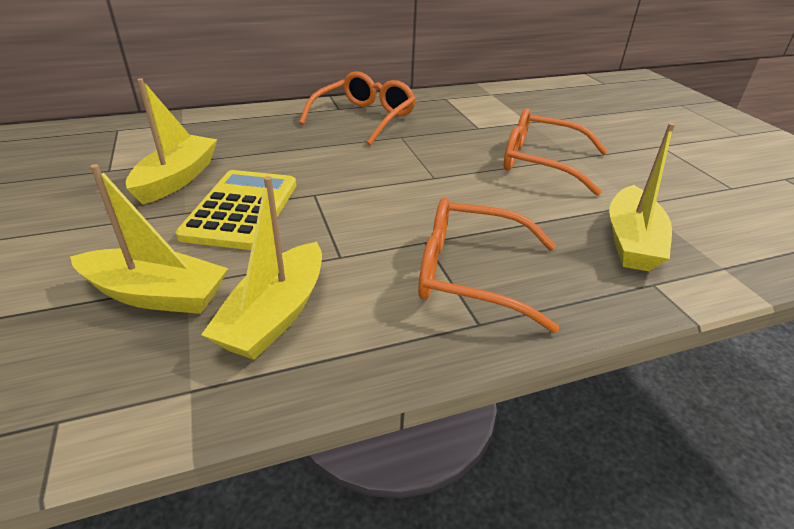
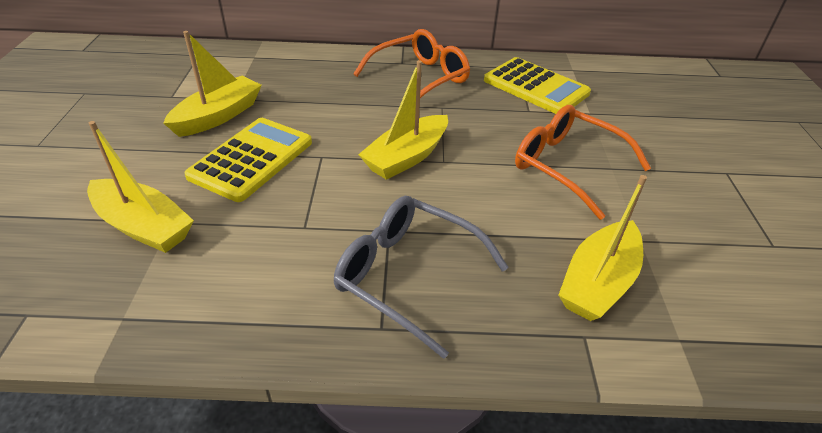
camera: 20 degrees right, 5 degrees up
(275, 315) = (219, 270): yellow boat -> yellow boat (406, 157)
(470, 274) = (407, 275): orange glasses -> grey glasses
(471, 110) = (535, 87): none -> yellow calculator

